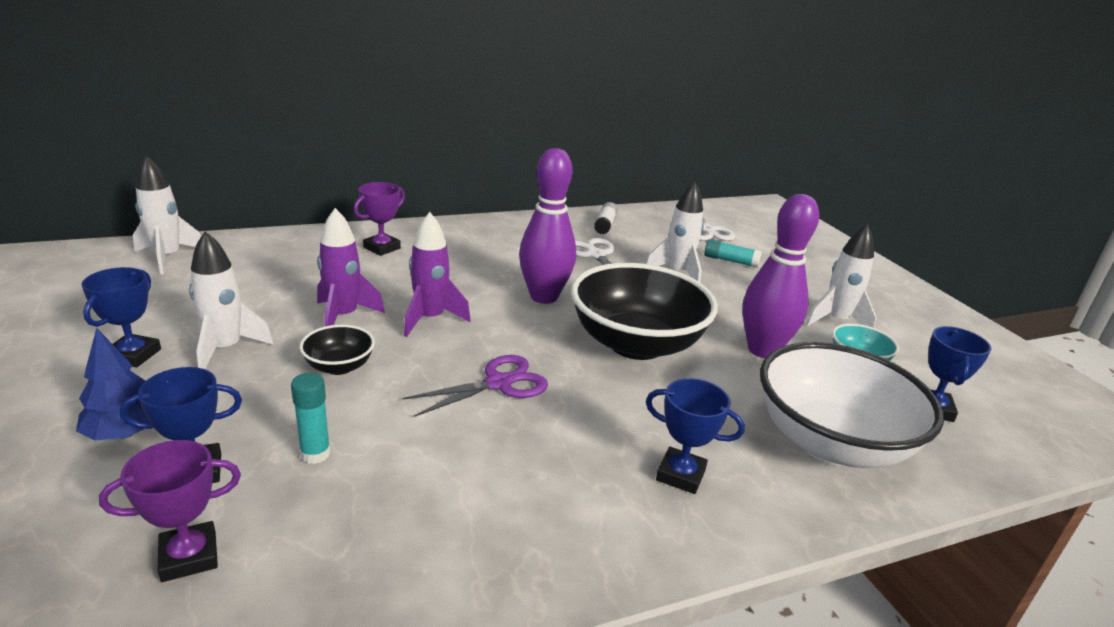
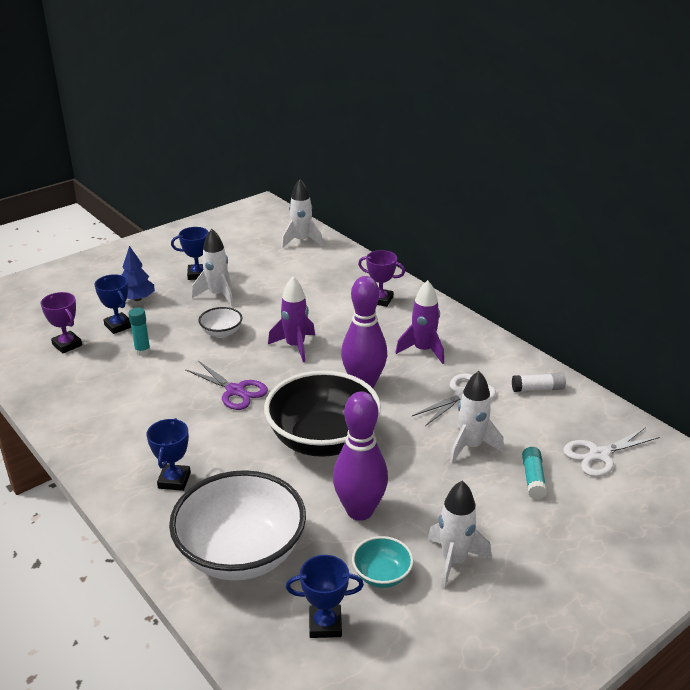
camera: 75 degrees right, 5 degrees up
(339, 366) = (221, 333): black bowl -> white bowl
(343, 317) = (275, 316): purple rocket -> purple rocket (423, 350)

